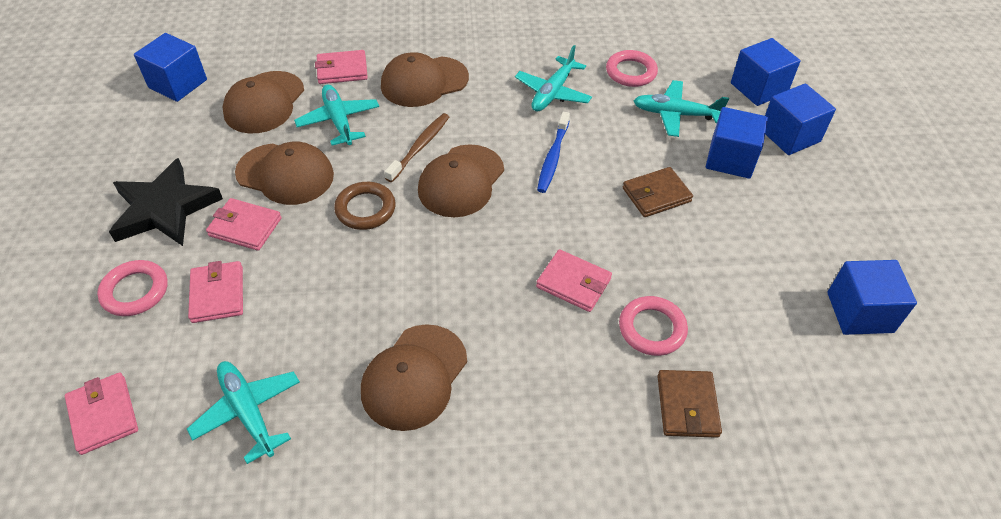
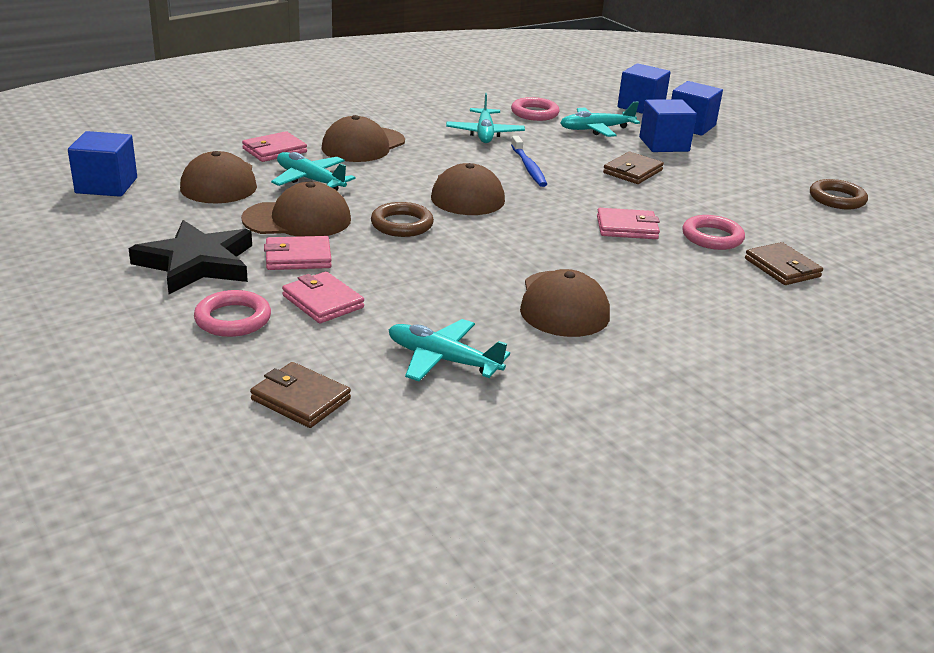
camera: 30 degrees left, 20 degrees down
(103, 415) = (301, 399): pink wallet -> brown wallet
(420, 147) = (407, 181): brown toothbrush -> none
(859, 312) = (837, 199): blue cube -> brown ring

